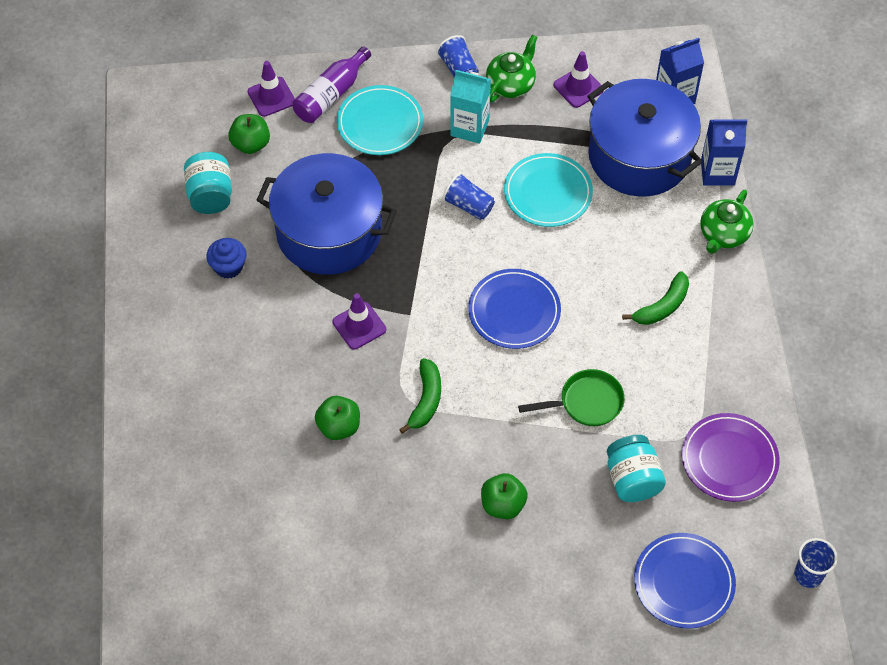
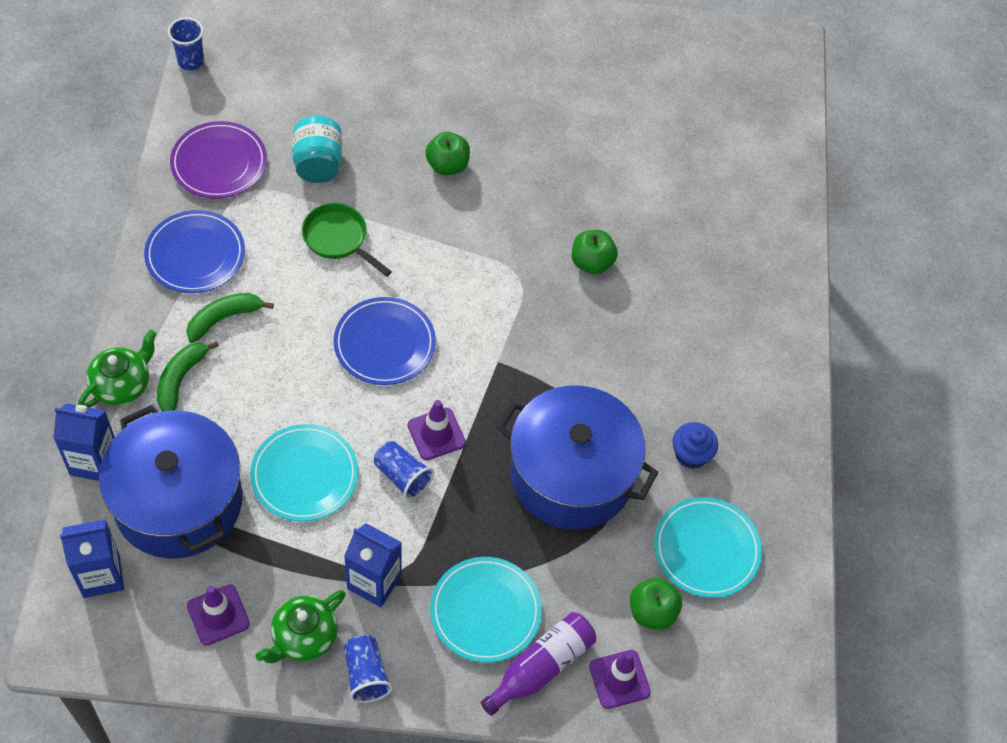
camera: 175 degrees left, 0 degrees up
(210, 195) = (706, 549): turquoise jar -> turquoise plate
(359, 326) = (554, 359): purple traffic cone -> purple traffic cone (436, 434)
(426, 400) = (499, 271): green banana -> green banana (181, 379)
(469, 128) = (374, 582): turquoise carton -> blue carton
(586, 402) = (338, 239): green pan -> green pan turned 45 degrees clockwise
(684, 582) = (303, 76): blue plate -> blue plate (195, 254)

